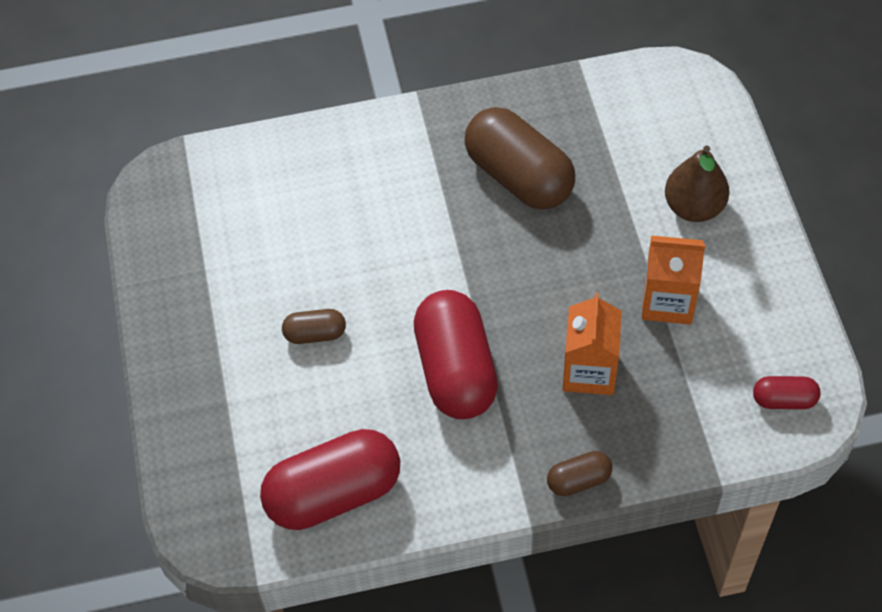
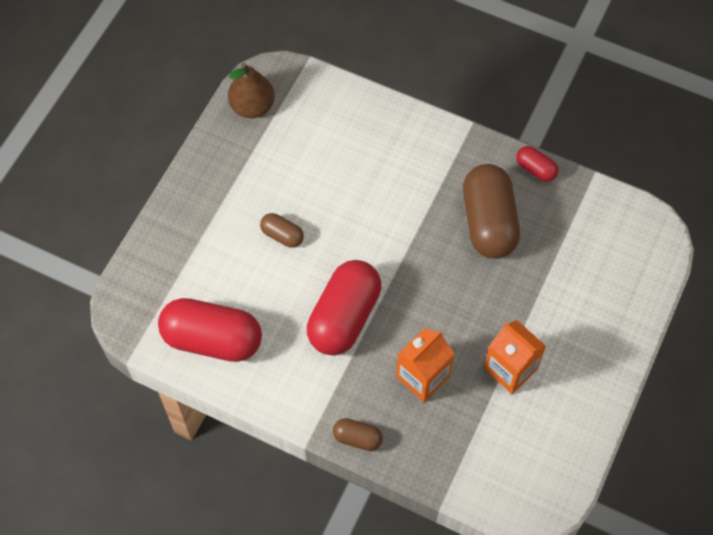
camera: 35 degrees right, 5 degrees up
(694, 207) = (582, 320): brown pear -> brown pear (252, 107)
(784, 400) = (527, 484): red capsule -> red capsule (535, 169)

